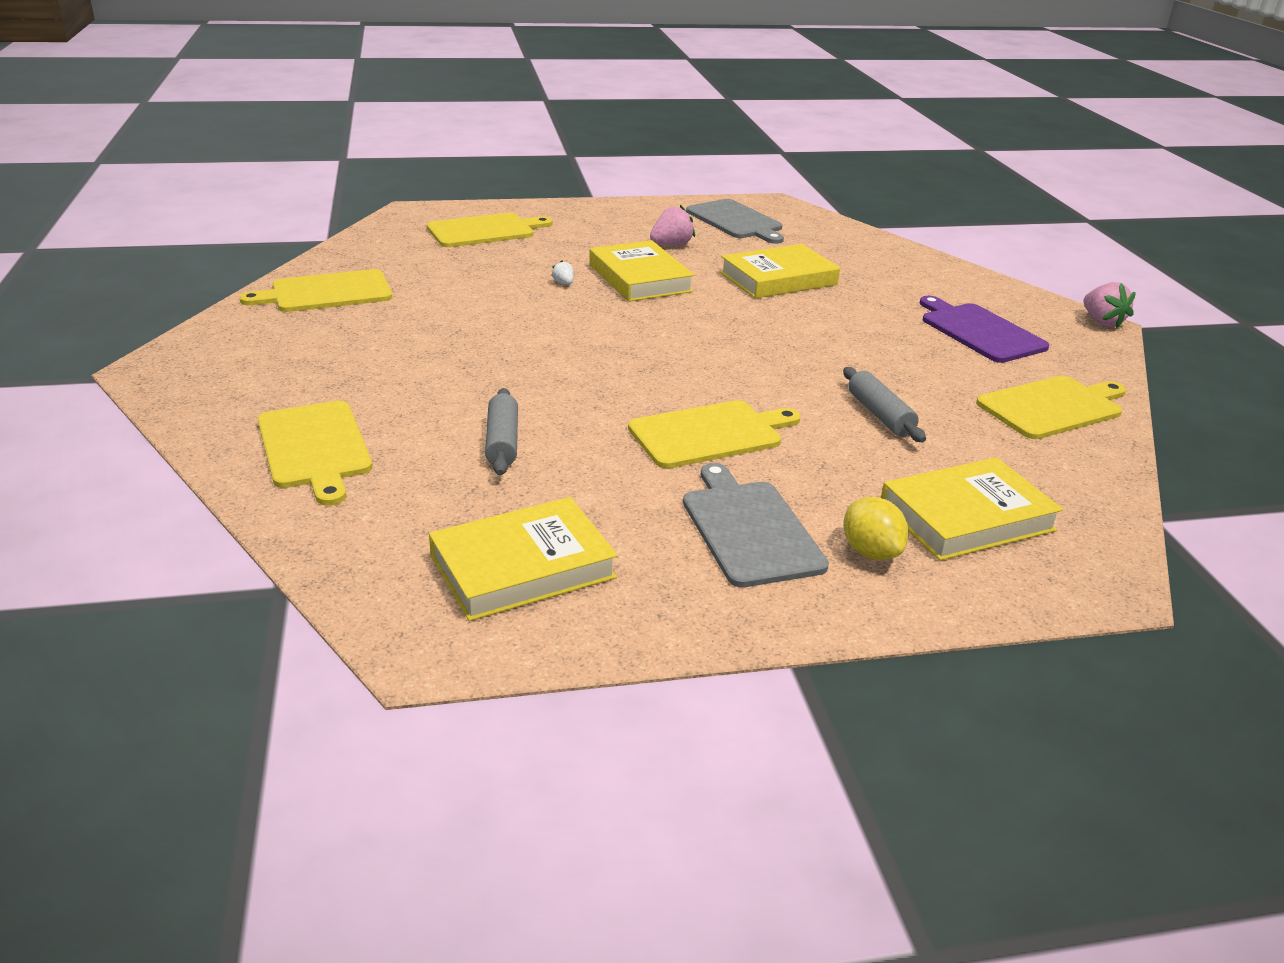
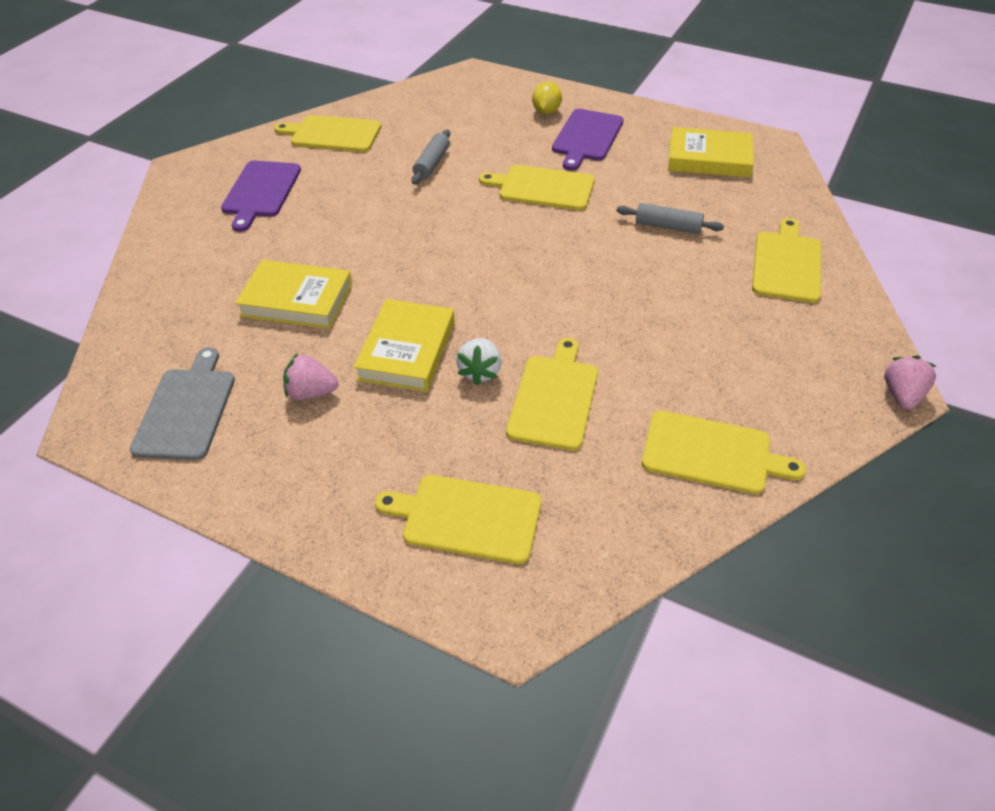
camera: 140 degrees left, 15 degrees up
(485, 286) = (554, 398): none -> yellow cutting board
(502, 442) = (668, 226): grey rolling pin -> grey rolling pin turned 75 degrees clockwise
(563, 283) = (480, 372): white strawberry -> white strawberry, size x1.92
(749, 529) = (587, 137): grey cutting board -> purple cutting board
(966, 517) = (481, 108): yellow book -> none
(1102, 322) = (171, 168): pink strawberry -> pink strawberry (902, 395)

